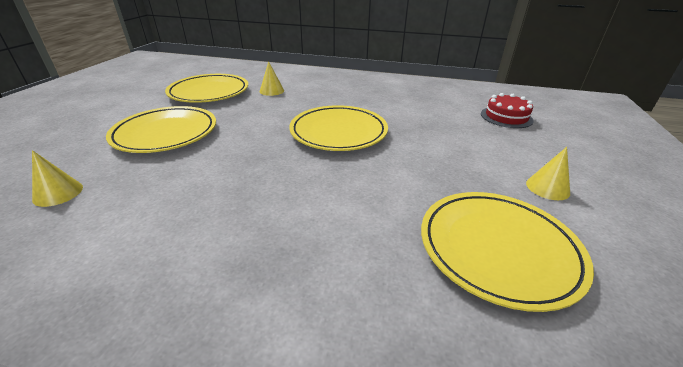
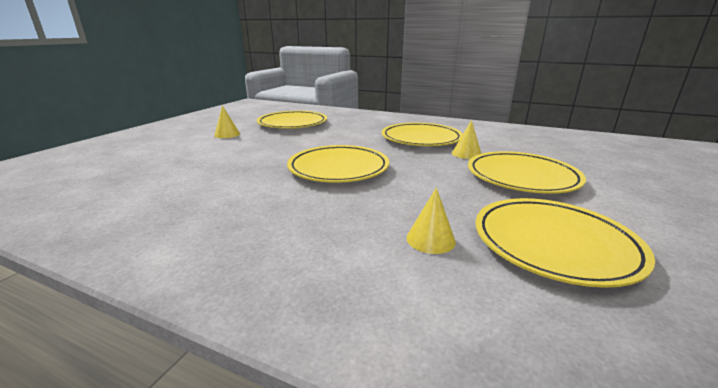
camera: 170 degrees left, 10 degrees down
(58, 193) = (537, 146): yellow cone -> yellow cone (466, 154)
(230, 202) = (421, 139): none -> yellow plate
(506, 117) = (138, 172): red cake -> none

